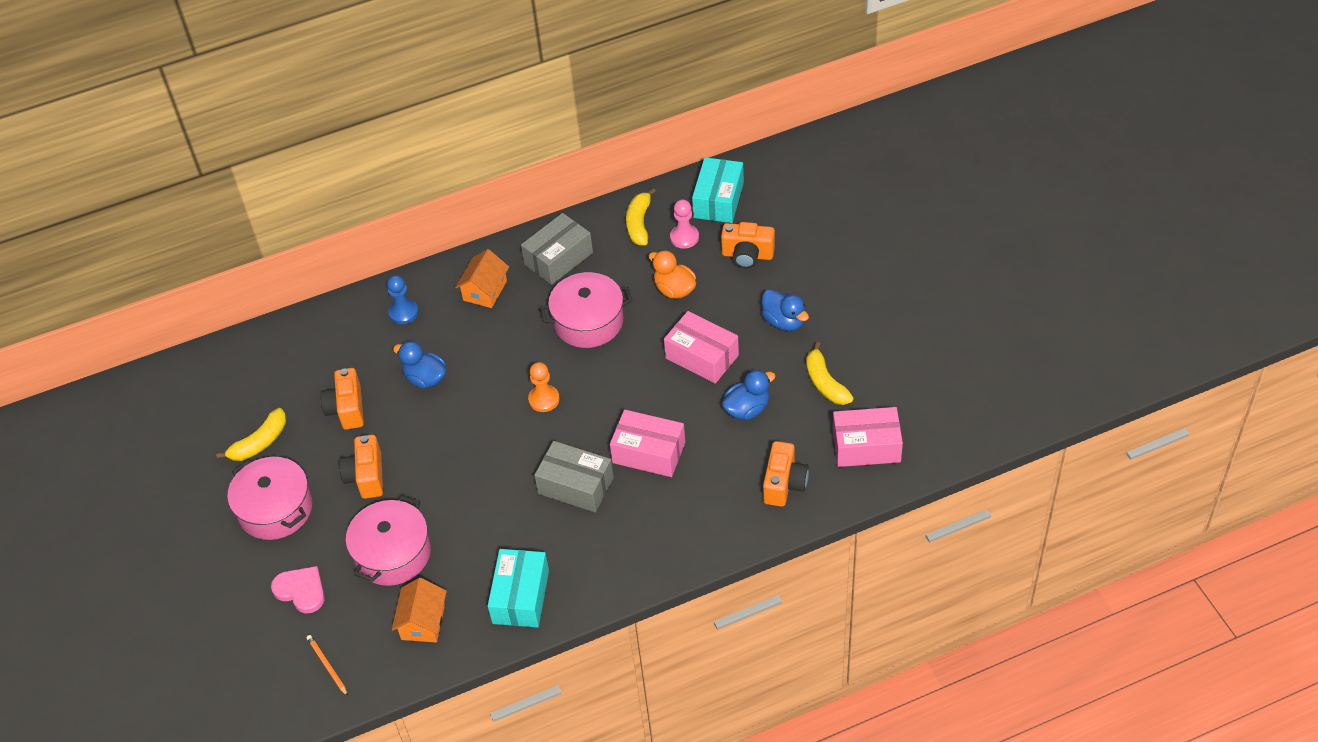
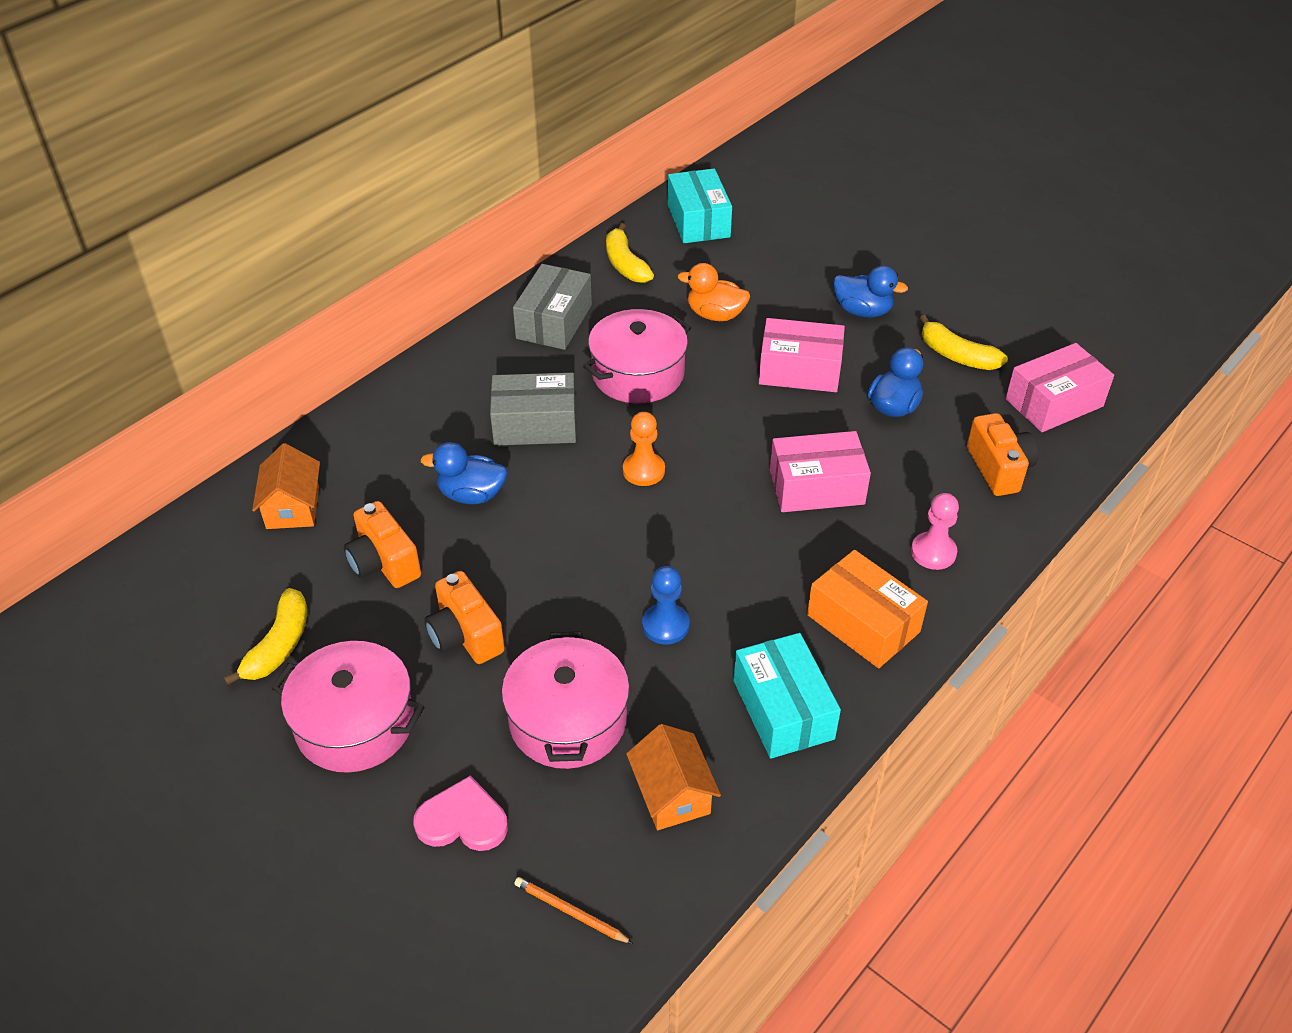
camera: 30 degrees left, 5 degrees down
(403, 312) = (392, 431): blue pawn -> blue pawn (665, 625)
(485, 290) = (484, 378): orange house -> orange house (292, 507)
(576, 485) = (755, 552): grey box -> grey box (535, 424)
(609, 560) = (863, 623): none -> orange box
(684, 237) = (687, 263): pink pawn -> pink pawn (933, 552)
(747, 255) = (771, 261): orange camera -> none

